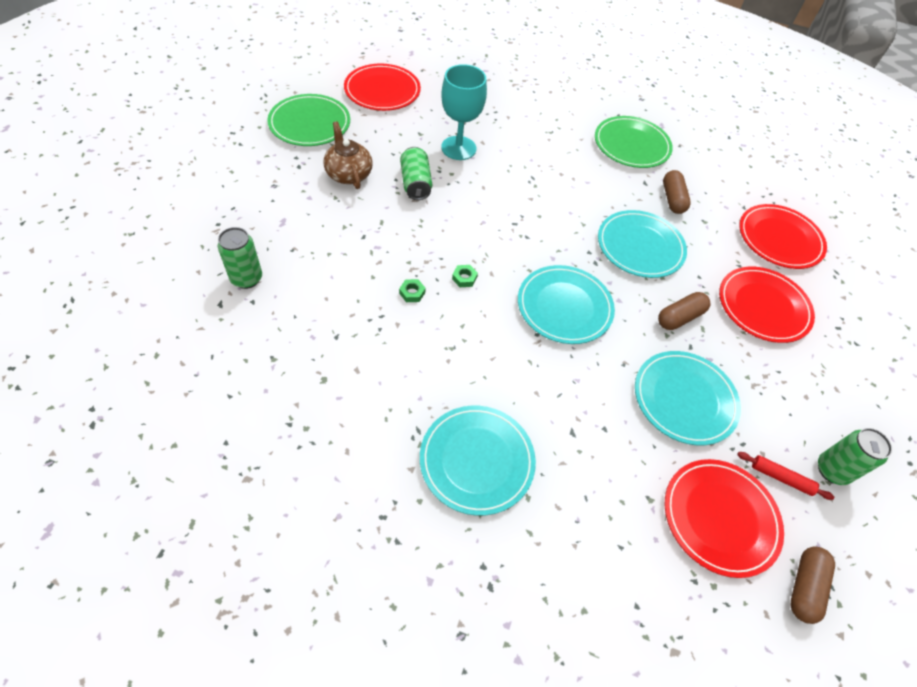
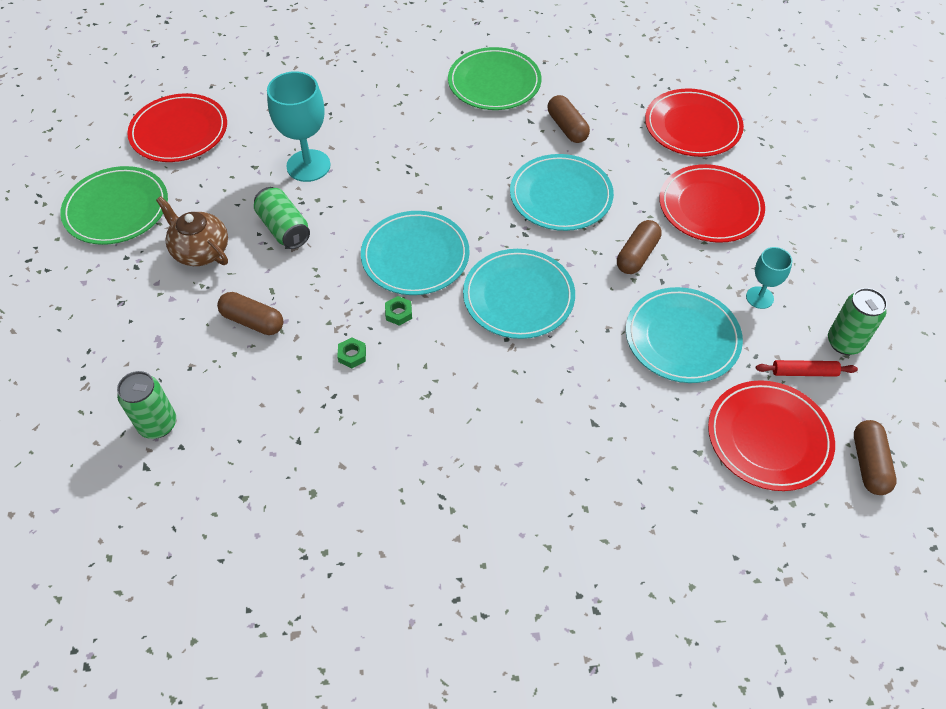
camera: 20 degrees left, 0 degrees up
(355, 237) = (253, 321): none -> brown capsule
(477, 460) = (517, 497): turquoise plate -> turquoise plate (415, 256)
(771, 397) = (759, 297): none -> turquoise goblet

